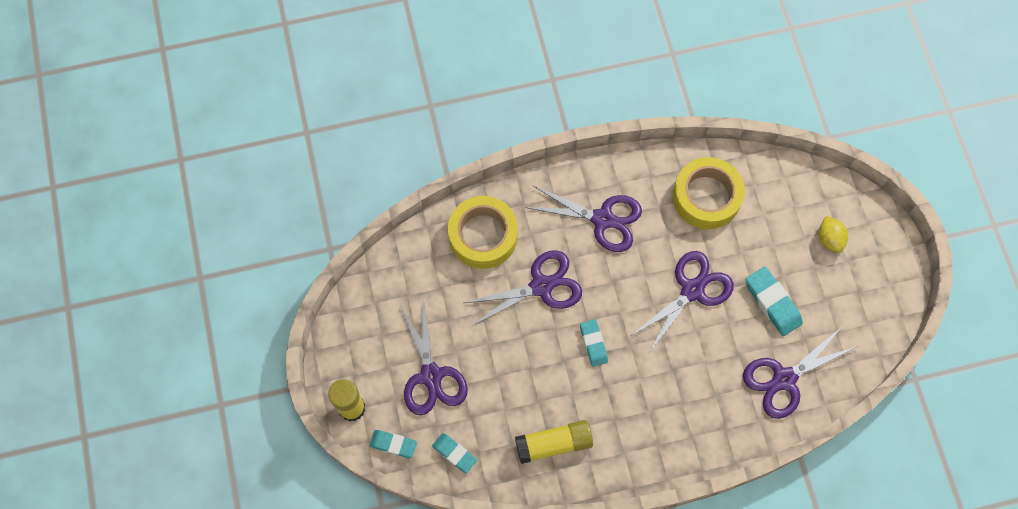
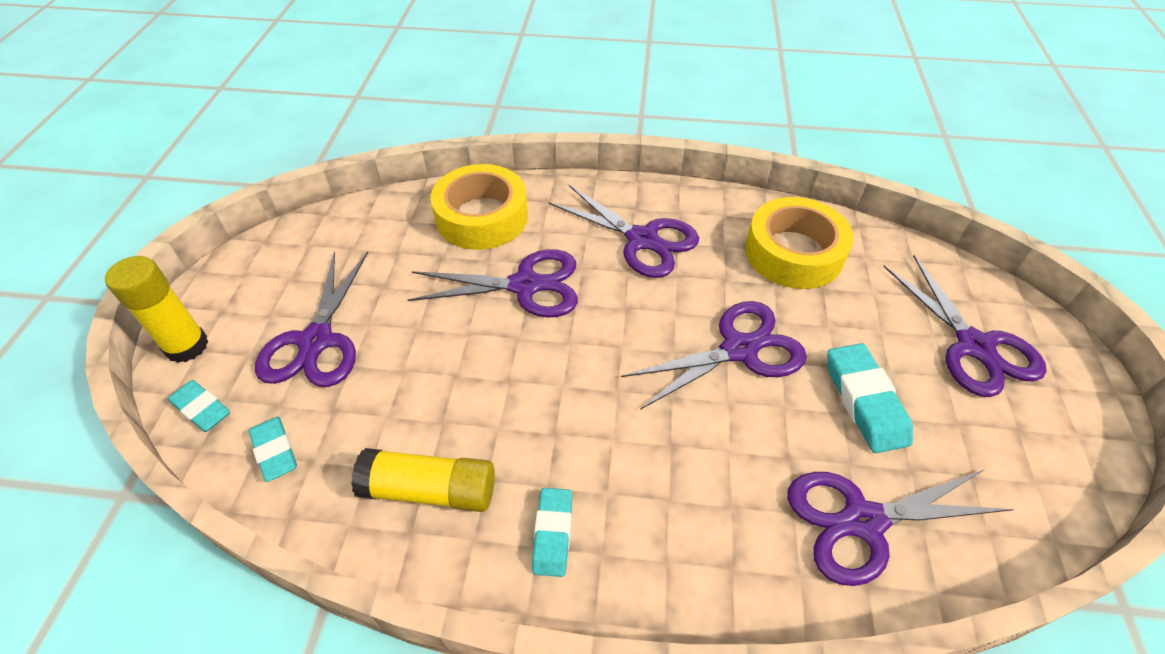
camera: 20 degrees right, 20 degrees down
(593, 344) = (562, 372): turquoise eraser -> turquoise eraser (552, 534)
(829, 239) = (974, 346): yellow lemon -> purple scissors

